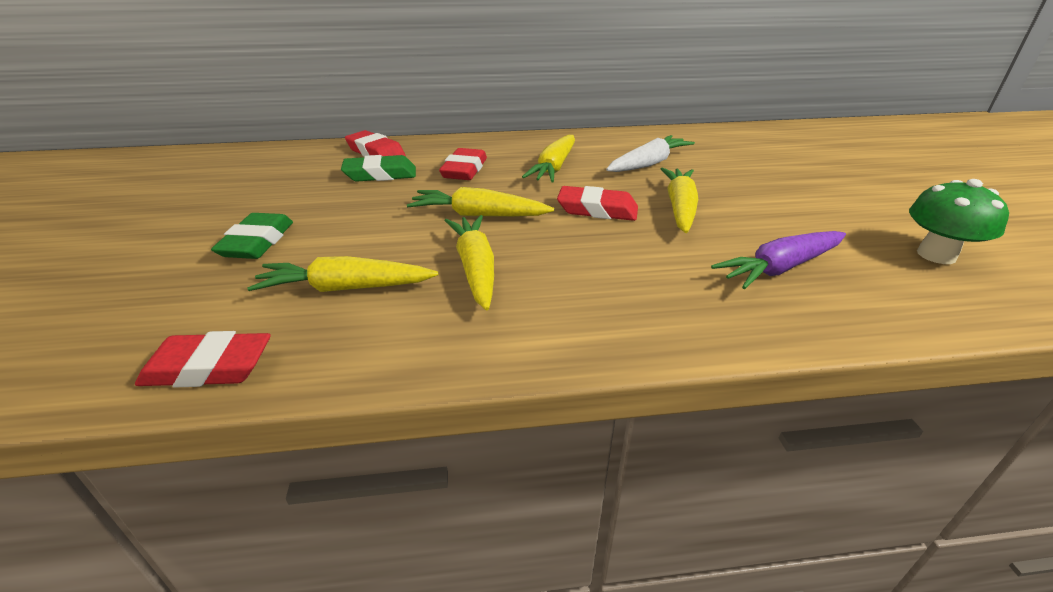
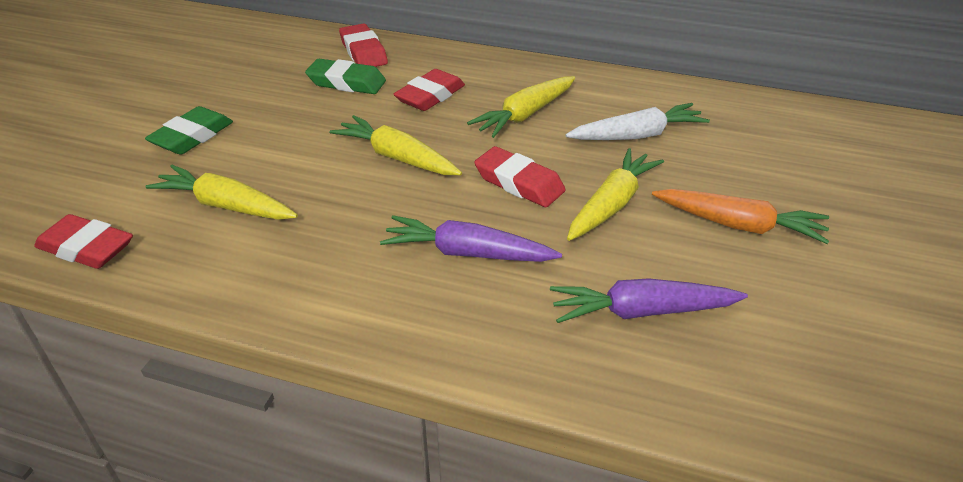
camera: 25 degrees right, 5 degrees up
(475, 268) = (344, 218): yellow carrot -> none
(609, 266) = (467, 253): none -> purple carrot
(776, 200) = (739, 225): none -> orange carrot
(936, 255) = (855, 356): green mushroom -> none

